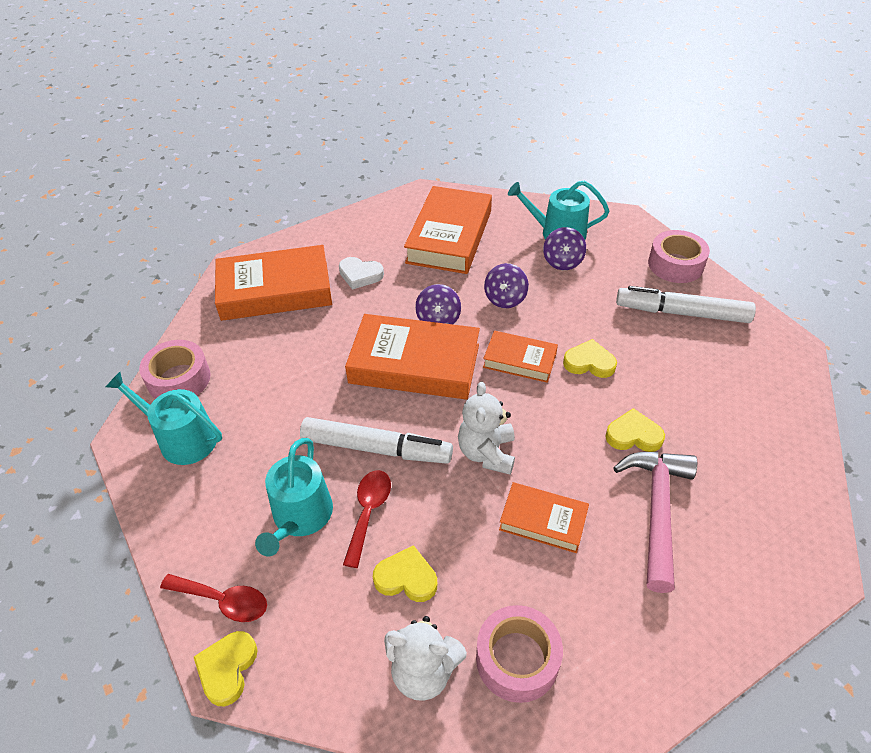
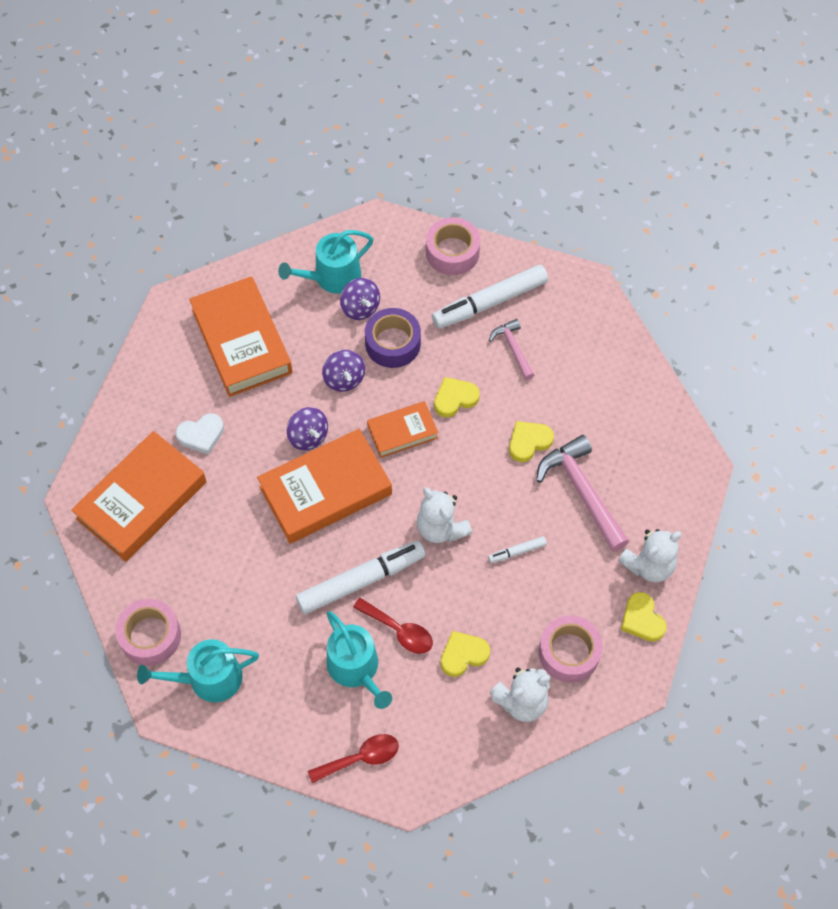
camera: 40 degrees left, 15 degrees up
(227, 668) = (405, 791): yellow heart -> yellow heart (642, 619)
(368, 512) = (399, 630): red spoon -> red spoon turned 150 degrees clockwise
(543, 520) = (517, 551): orange book -> white marker
(568, 297) = (393, 343): none -> purple tape
(677, 355) = (513, 348): none -> pink hammer
(682, 632) = (648, 565): none -> white teddy bear

